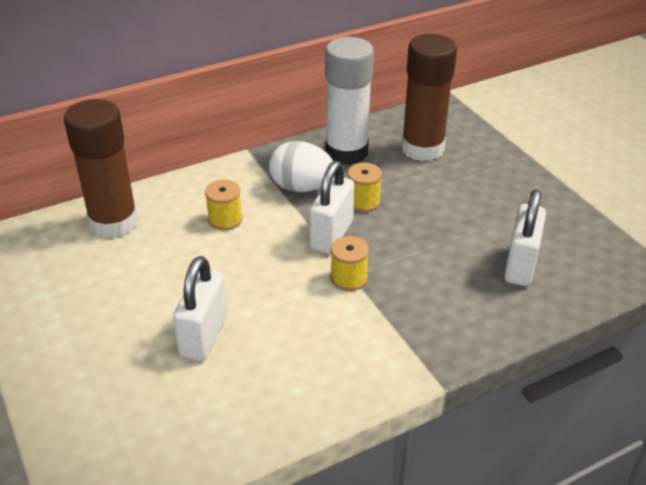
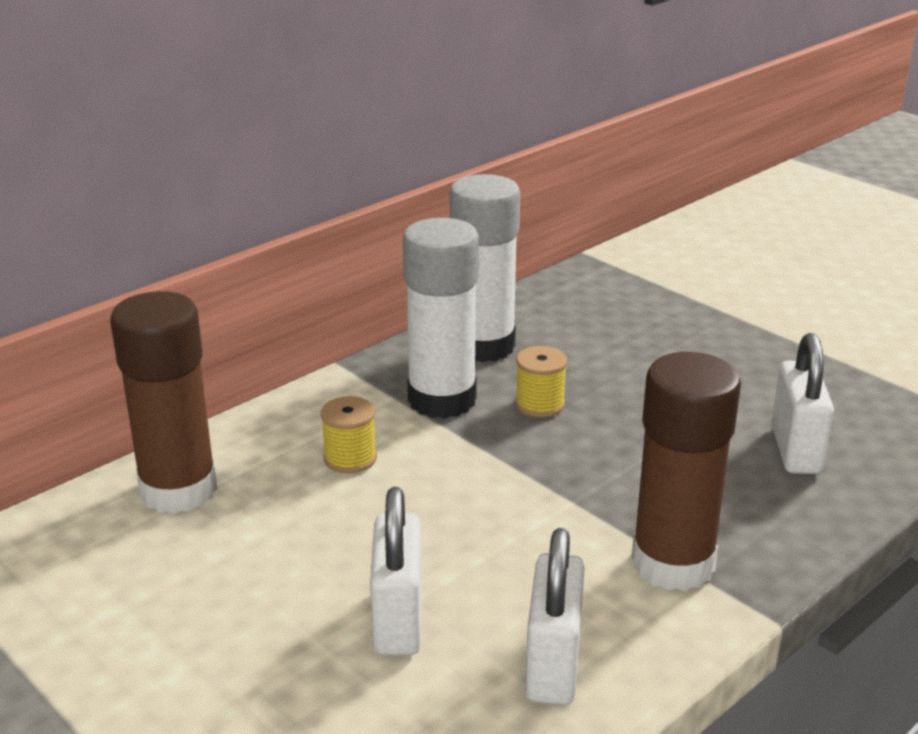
camera: 15 degrees left, 10 degrees down
(301, 187) = (442, 400): white egg -> white glue stick
(331, 235) = (517, 454): white padlock -> white padlock (553, 666)
(348, 278) = (571, 505): yellow spool -> none
(422, 149) = (586, 327): brown glue stick -> brown glue stick (673, 563)

